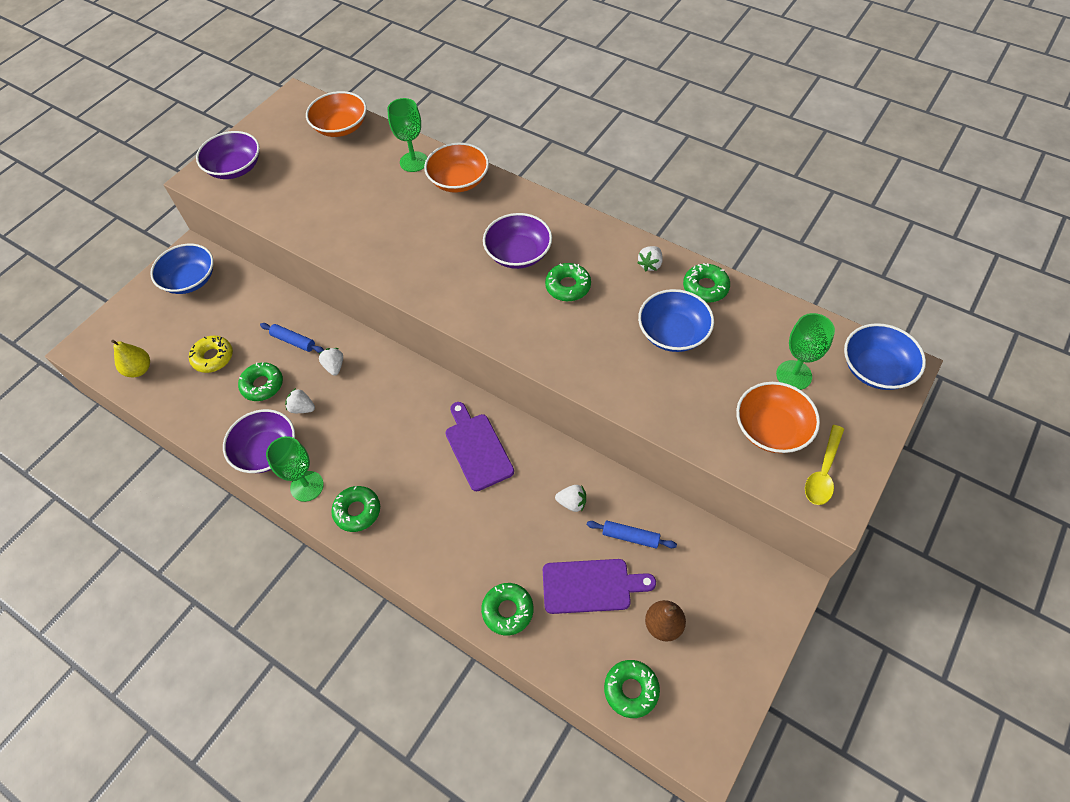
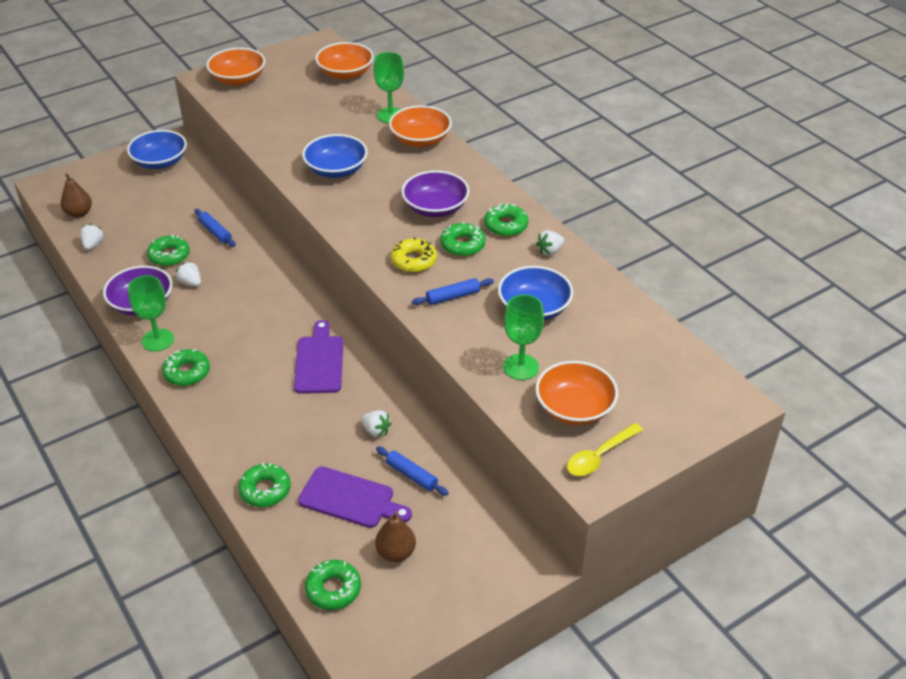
camera: 20 degrees right, 15 degrees down
(139, 369) = (79, 213): yellow pear -> brown pear
(213, 357) = (142, 223): yellow donut -> yellow donut (414, 261)
(235, 168) = (238, 79): purple bowl -> orange bowl
(334, 366) = (237, 261): white strawberry -> white strawberry (93, 245)
(593, 348) = (453, 296): none -> blue rolling pin
(705, 287) = (589, 283): green donut -> green donut (506, 225)
(794, 375) = (625, 375): green goblet -> green goblet (521, 367)
(876, 369) = (711, 396): blue bowl -> blue bowl (336, 170)

